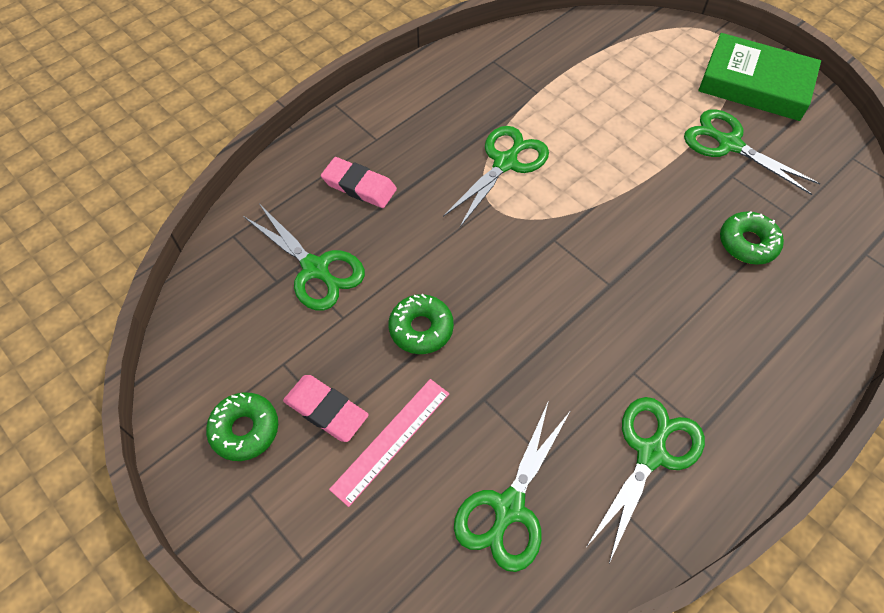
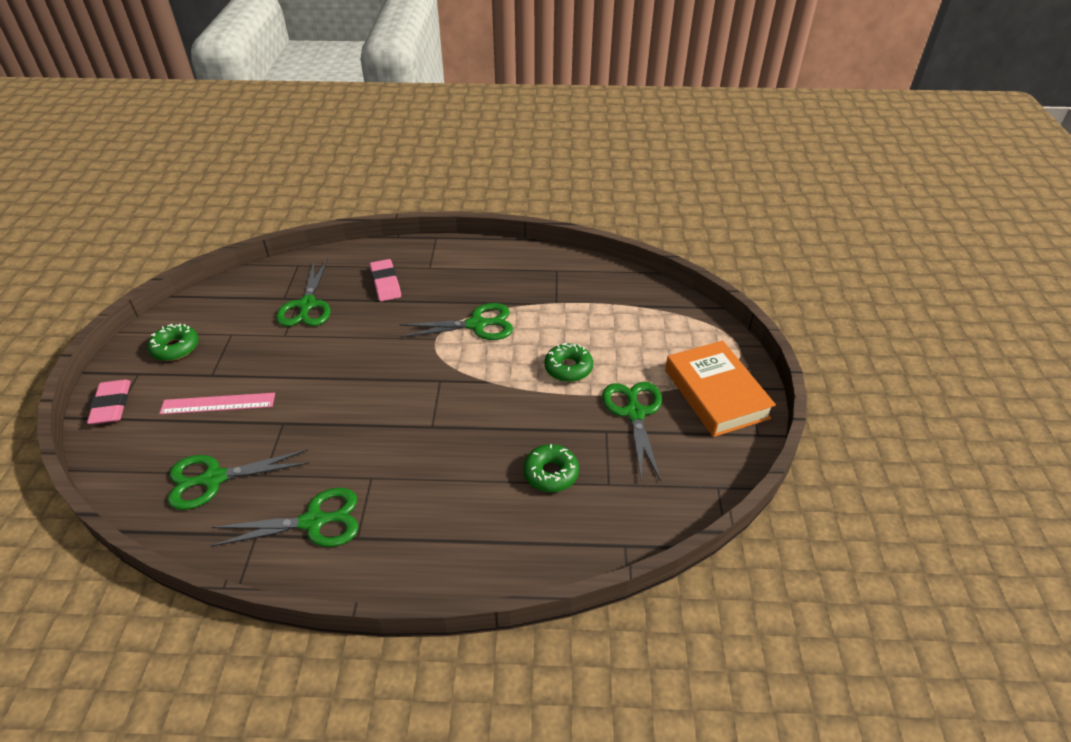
camera: 45 degrees right, 15 degrees down
(326, 410) = (215, 367): pink eraser -> pink eraser (111, 405)
(421, 328) = (308, 368): green donut -> green donut (568, 368)
(755, 84) = (716, 394): green book -> orange book

